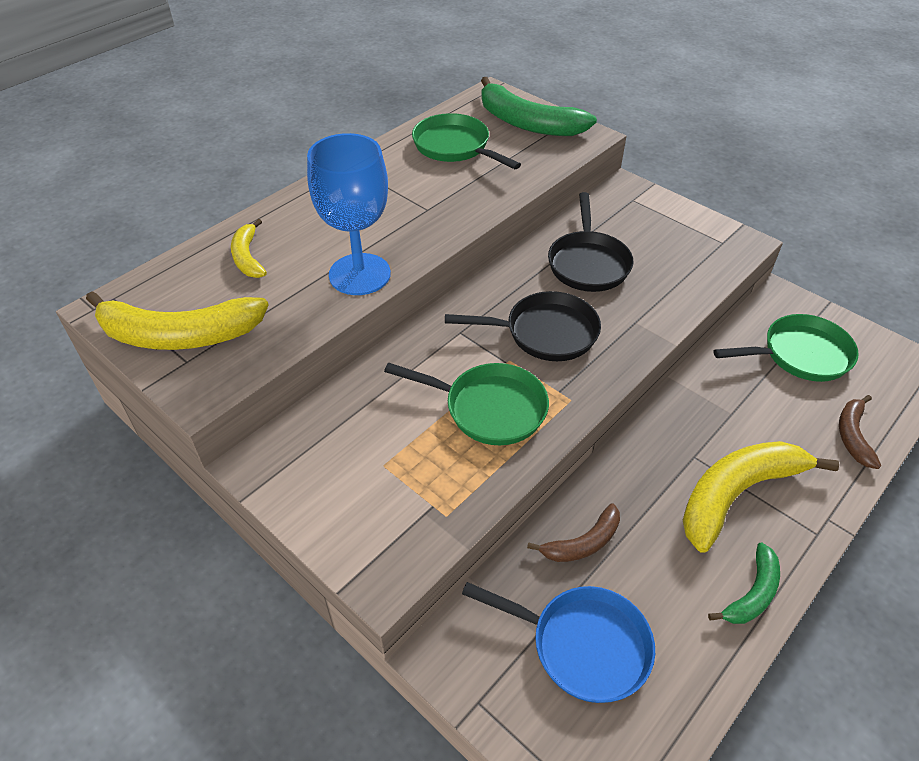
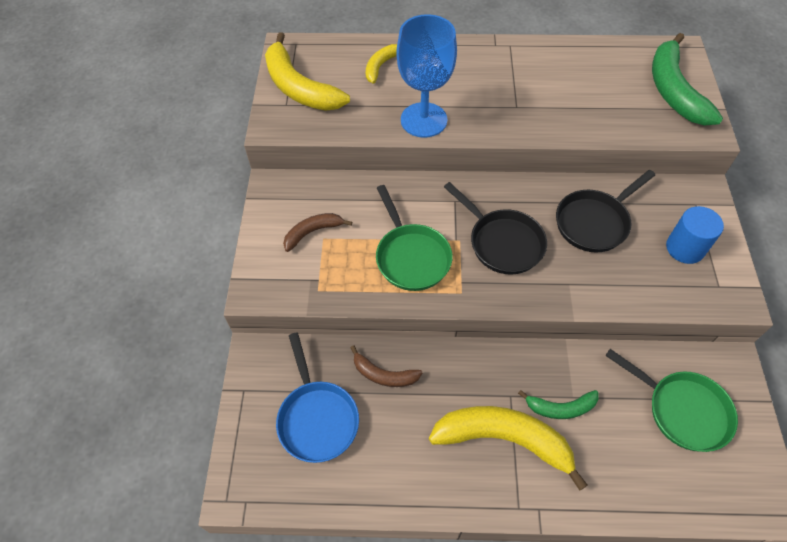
camera: 50 degrees right, 10 degrees up
(455, 147) = (595, 75): green pan -> none
(668, 234) = (685, 248): none -> blue cylinder
(752, 593) = (433, 492): green banana -> green banana (560, 408)
(853, 435) = (636, 488): brown banana -> brown banana (313, 232)

